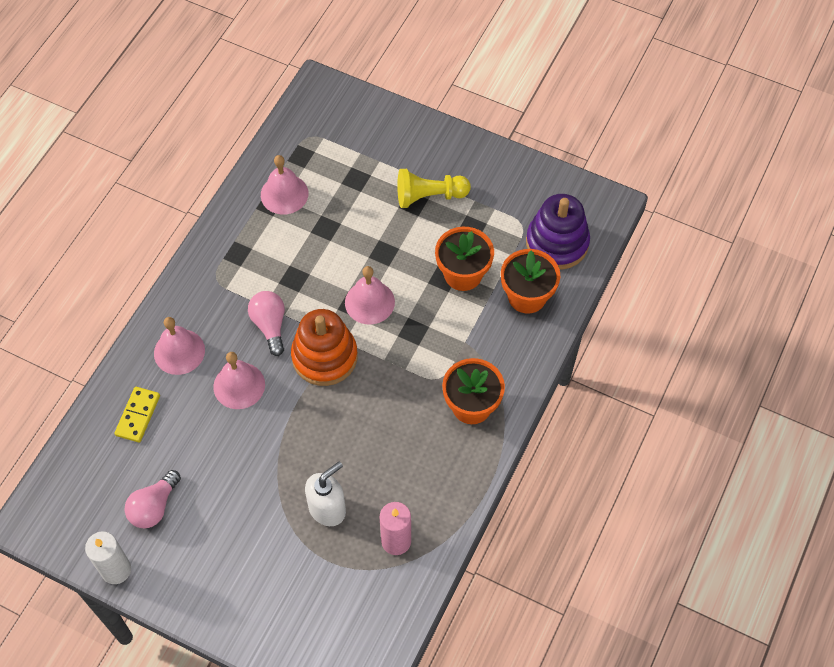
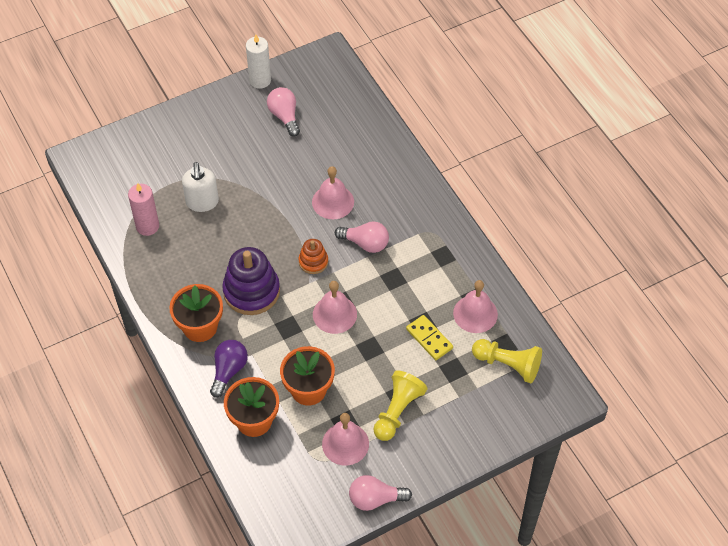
camera: 125 degrees right, 5 degrees down
(138, 415) = (357, 138): yellow domino -> yellow domino (429, 339)
(179, 351) = (387, 182): pink bell -> pink bell (345, 443)
(319, 143) = (508, 365): none -> yellow pawn
(324, 357) = (313, 262): orange stacking toy -> orange stacking toy, size x0.53
(496, 349) = (229, 371): none -> purple light bulb
(521, 166) = (375, 499): none -> pink light bulb
(557, 243) = (282, 474): purple stacking toy -> purple stacking toy (251, 291)

